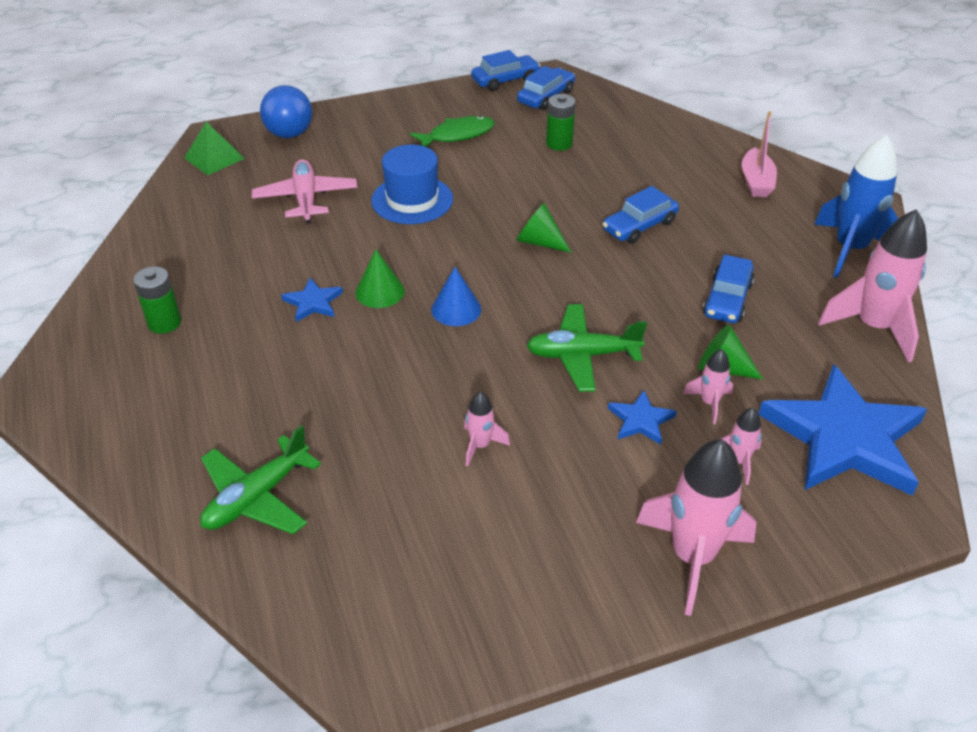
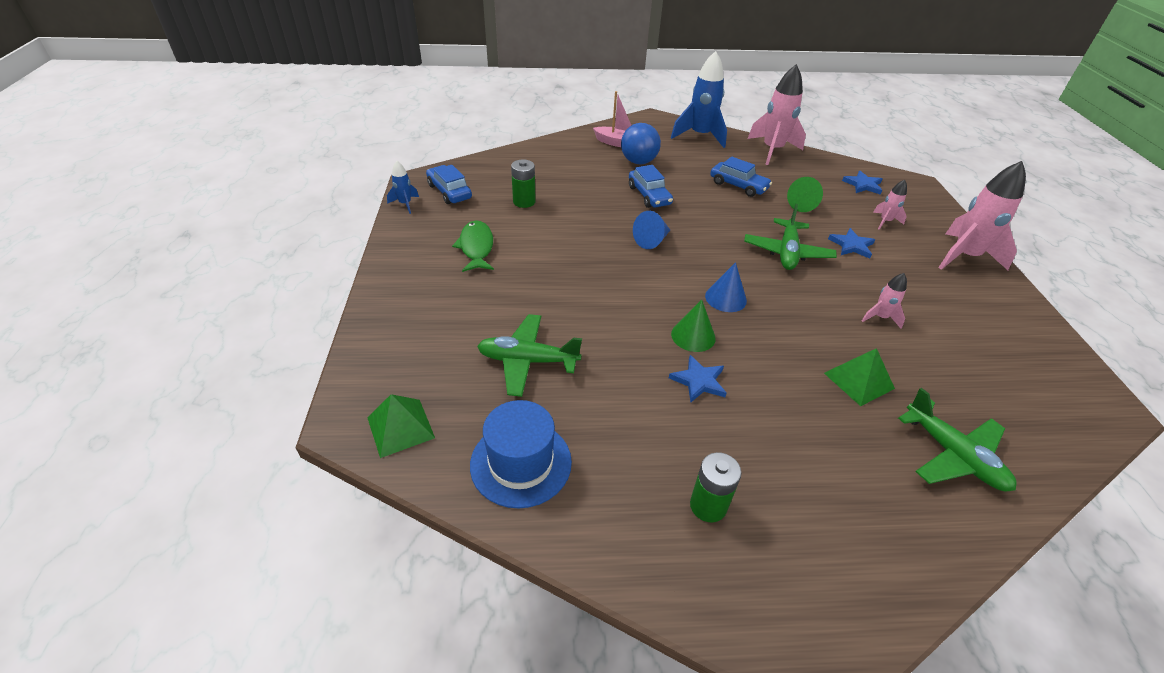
camera: 75 degrees left, 0 degrees up
(289, 134) = (394, 355): blue ball -> blue ball (638, 162)
(306, 199) = (527, 361): pink plane -> green plane
(352, 422) = (858, 380): none -> green pyramid
(412, 200) = (564, 292): blue hat -> blue hat (521, 463)
(505, 80) = (405, 204): blue car -> blue rocket
(539, 242) = (652, 240): green cone -> blue cone
(709, 403) = (835, 217): pink rocket -> none
(844, 437) = (863, 185): blue star -> blue star, size x0.42

